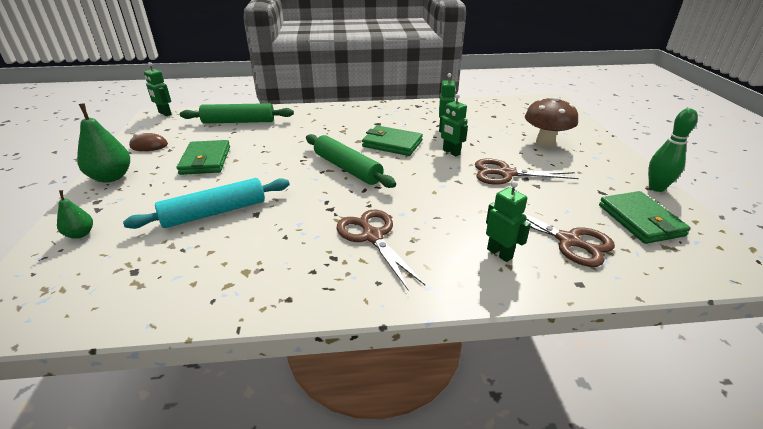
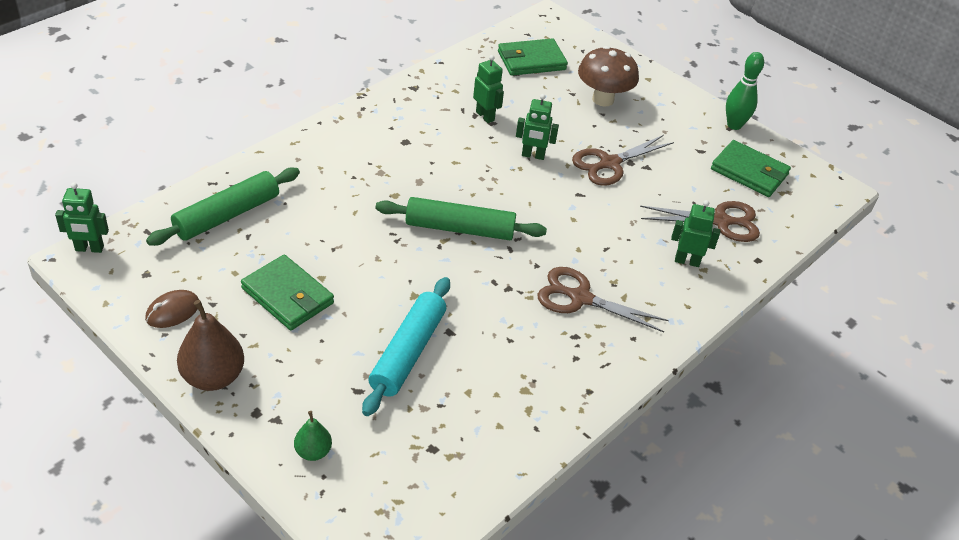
camera: 45 degrees left, 10 degrees up
(111, 177) = (213, 377): green pear -> brown pear
(392, 144) = (461, 169): green wallet -> green wallet (531, 61)

